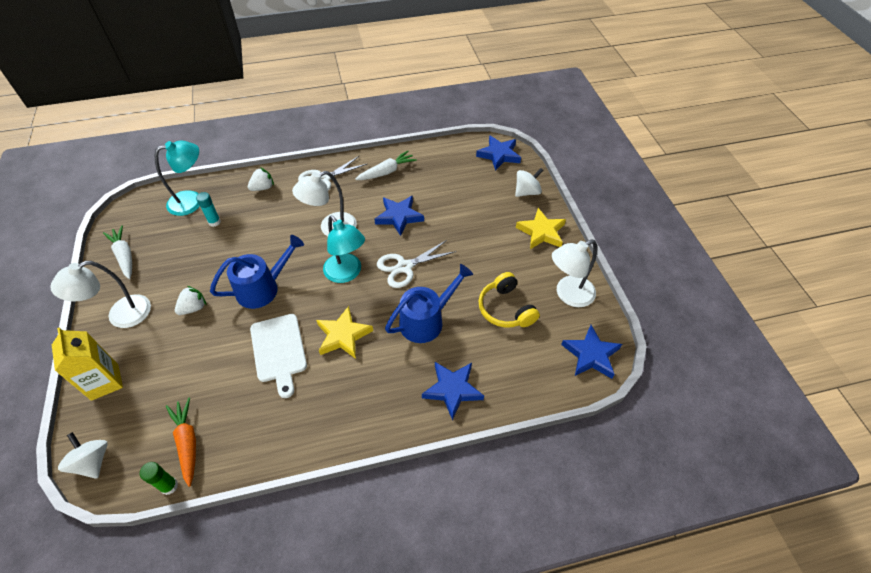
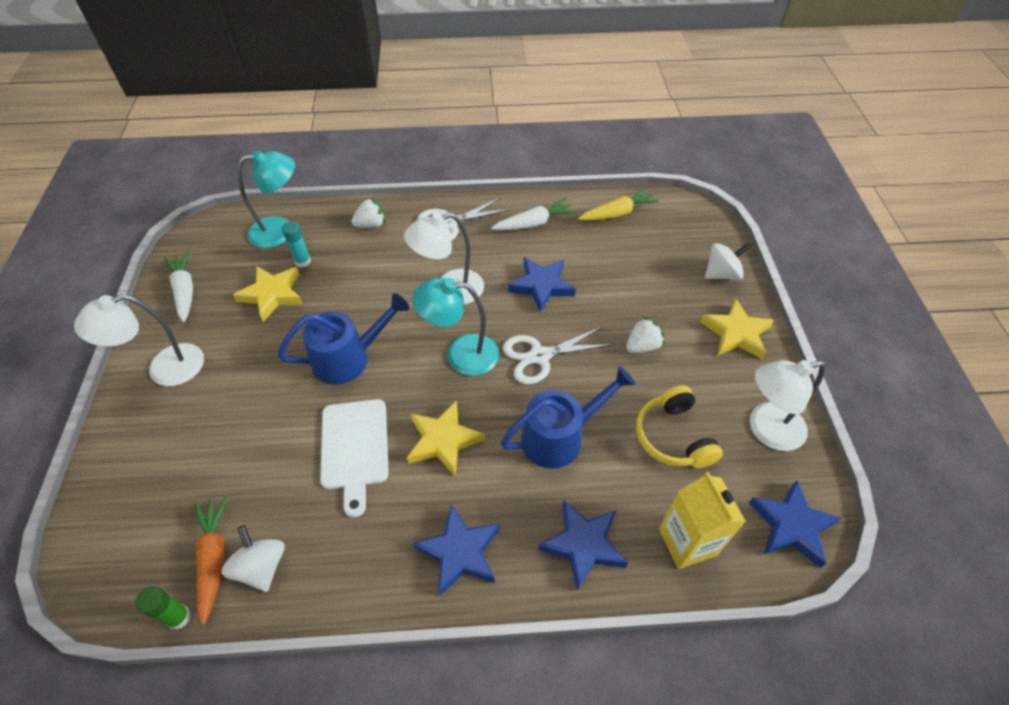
camera: 10 degrees right, 0 degrees up
(92, 462) = (89, 564): white spinning top -> white spinning top (261, 567)
(105, 382) = (127, 455): yellow carton -> yellow carton (687, 542)
(194, 308) = (256, 372): white strawberry -> white strawberry (642, 346)
(195, 250) = (272, 294): none -> yellow star
(347, 273) = (461, 354): turquoise lamp -> turquoise lamp turned 120 degrees clockwise
(447, 157) = (617, 213): none -> yellow carrot
(499, 155) = (688, 218): blue star -> blue star (460, 552)

